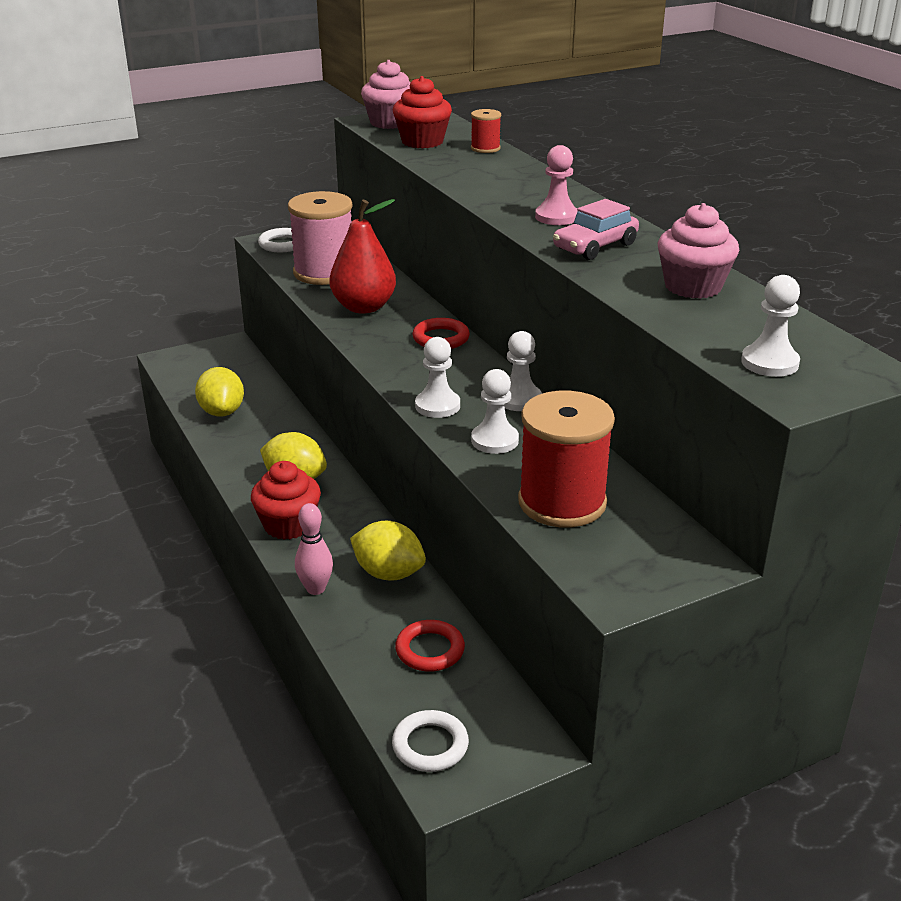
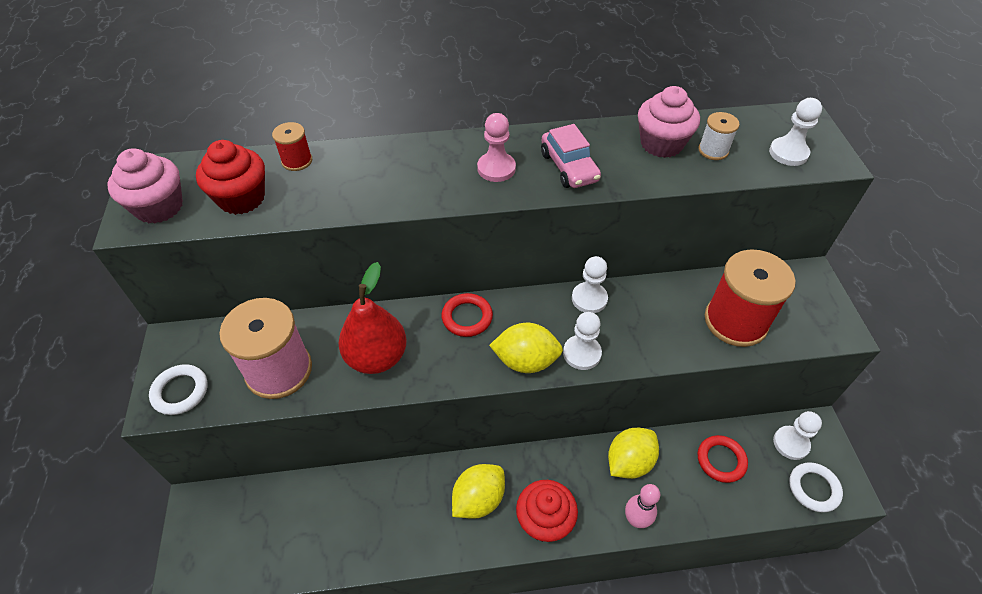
camera: 70 degrees left, 20 degrees up
(222, 412) = (330, 540): yellow lemon -> yellow lemon (525, 361)
(494, 440) = (645, 333): white pawn -> white pawn (791, 443)
(716, 316) = (713, 150): none -> white spool

